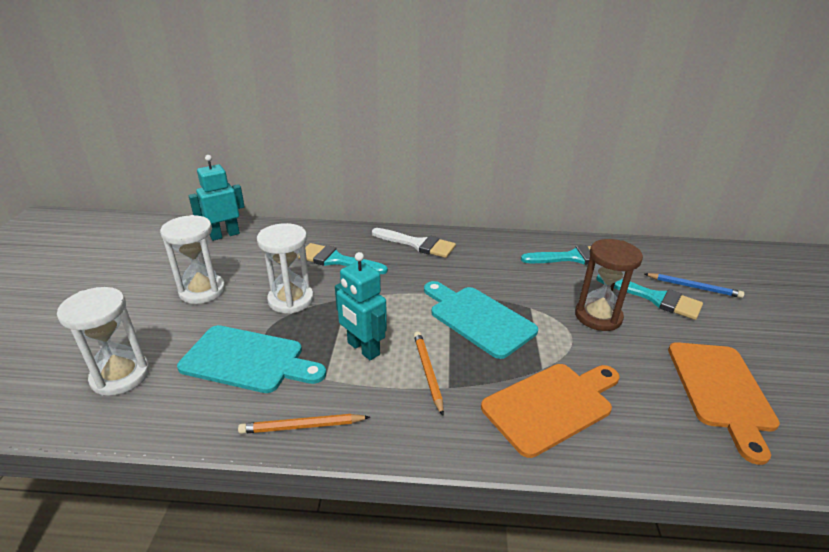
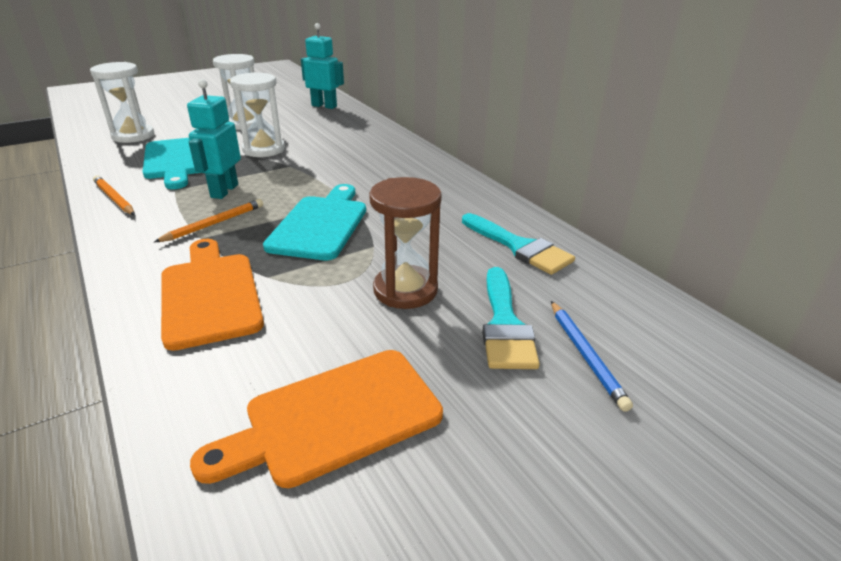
camera: 55 degrees right, 0 degrees up
(336, 260) = (340, 146): turquoise brush -> none
(418, 244) = (416, 166): white brush -> none
(551, 405) = (210, 294): orange cutting board -> orange cutting board turned 135 degrees counterclockwise

